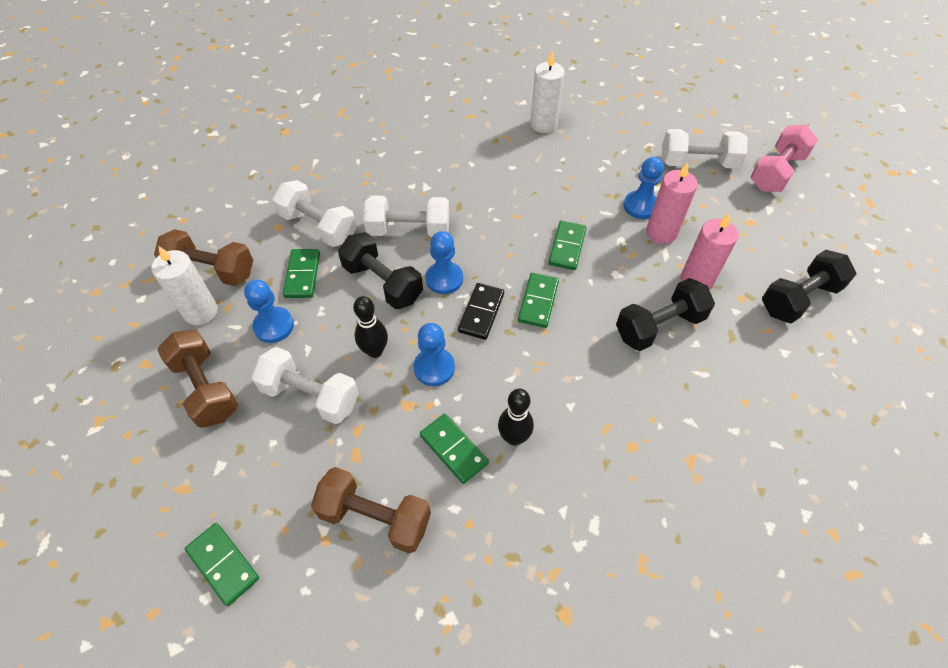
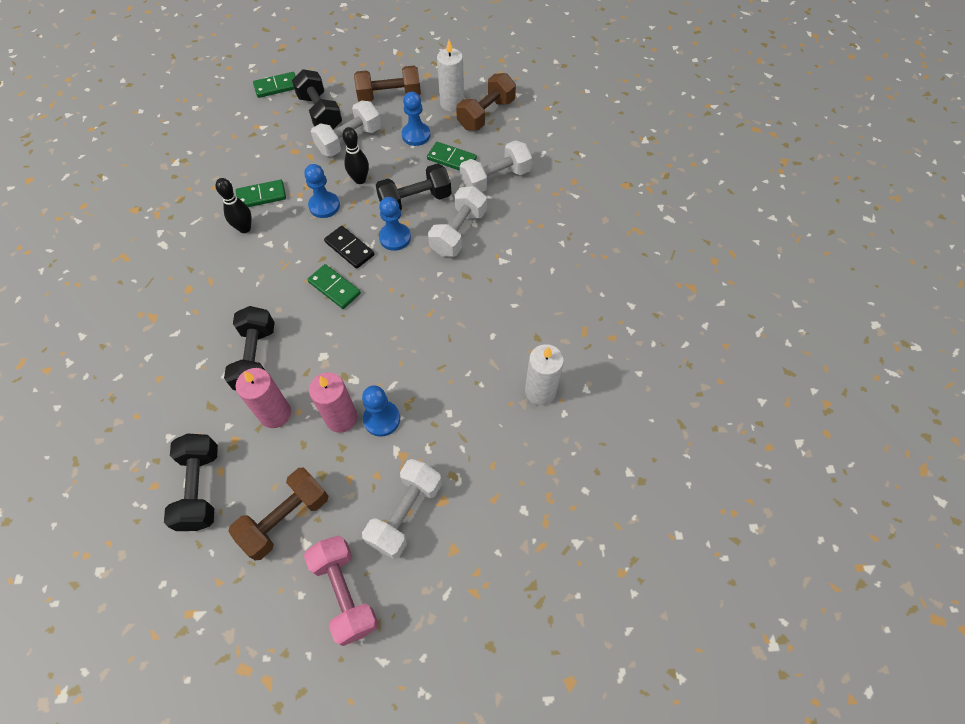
camera: 115 degrees right, 5 degrees up
(266, 462) = (320, 113): none -> black dumbbell
(375, 517) = (251, 149): brown dumbbell -> brown dumbbell (286, 518)
(567, 247) = (373, 333): green domino -> none

